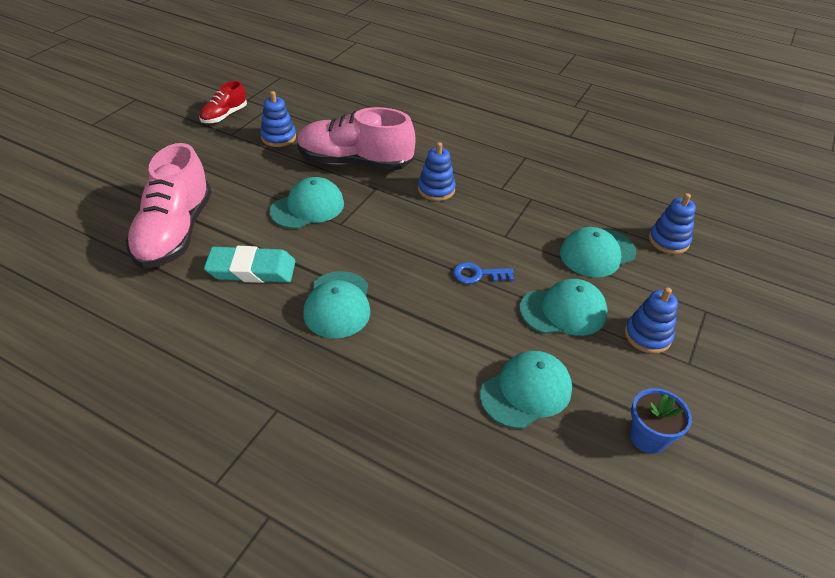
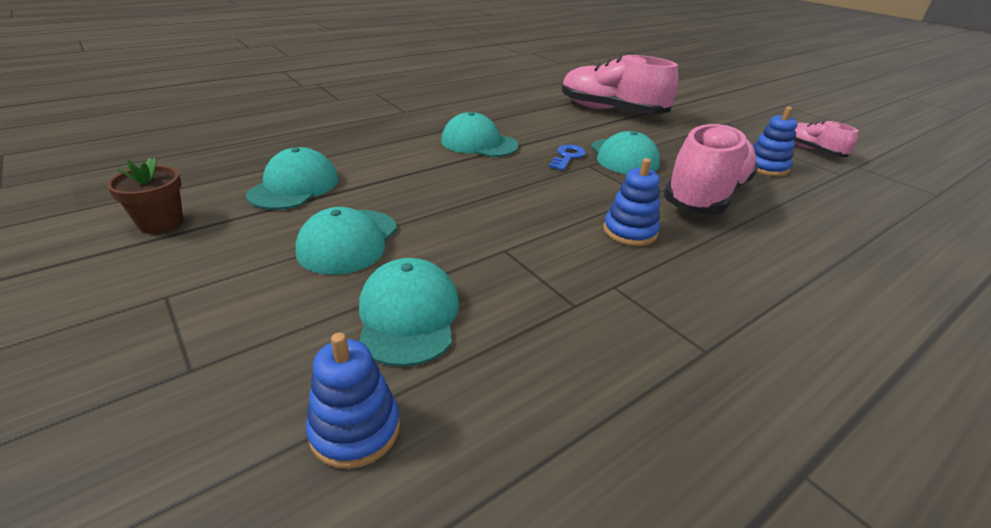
camera: 115 degrees right, 10 degrees down
(224, 116) = (812, 150): red shoe -> pink shoe
(251, 270) = (547, 125): turquoise eraser -> none
(478, 274) = (455, 210): blue key -> blue key (567, 157)
(526, 391) = (294, 186): turquoise cap -> turquoise cap turned 150 degrees counterclockwise
(647, 336) = (240, 284): blue stacking toy -> none
(648, 437) = (161, 223): blue flower pot -> brown flower pot

